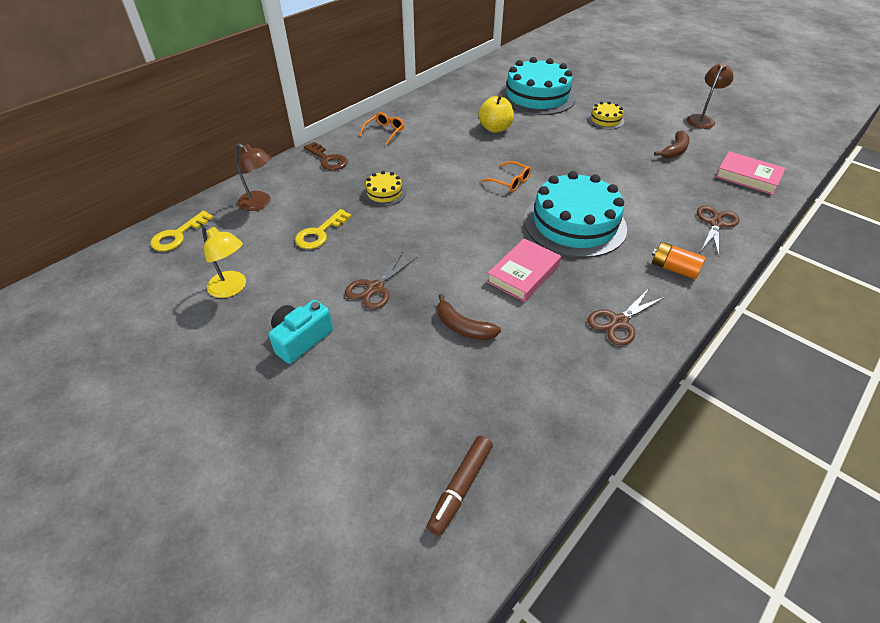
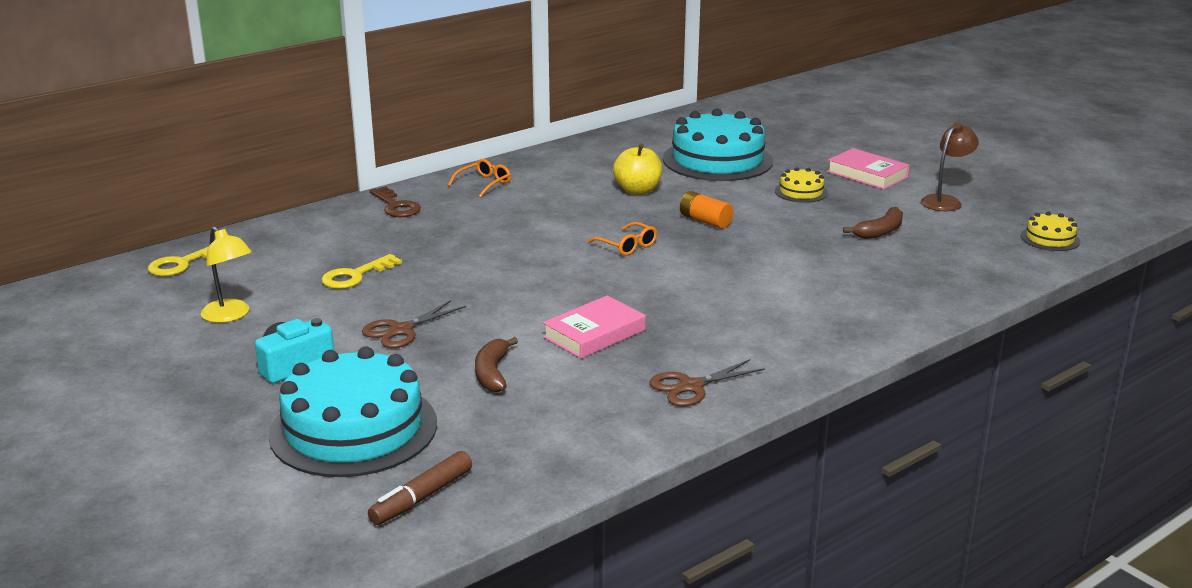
camera: 10 degrees right, 20 degrees down
(260, 203) = (292, 242): brown lamp -> none
(384, 193) = (454, 244): yellow cake -> yellow cake (1050, 238)
(463, 327) = (492, 373): brown banana -> brown banana turned 45 degrees clockwise
(574, 224) = (690, 293): turquoise cake -> turquoise cake (353, 429)
(674, 268) = (796, 346): orange battery -> orange battery (705, 221)
(715, 223) = (885, 308): brown scissors -> none
(747, 177) = (967, 266): pink book -> pink book (867, 174)

